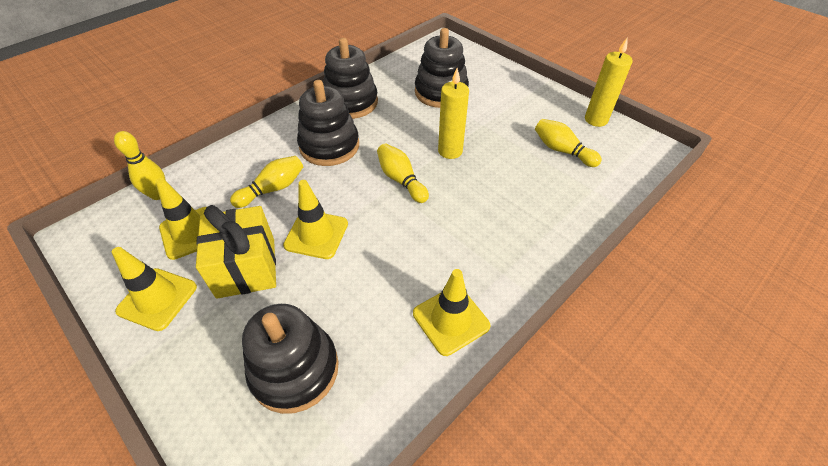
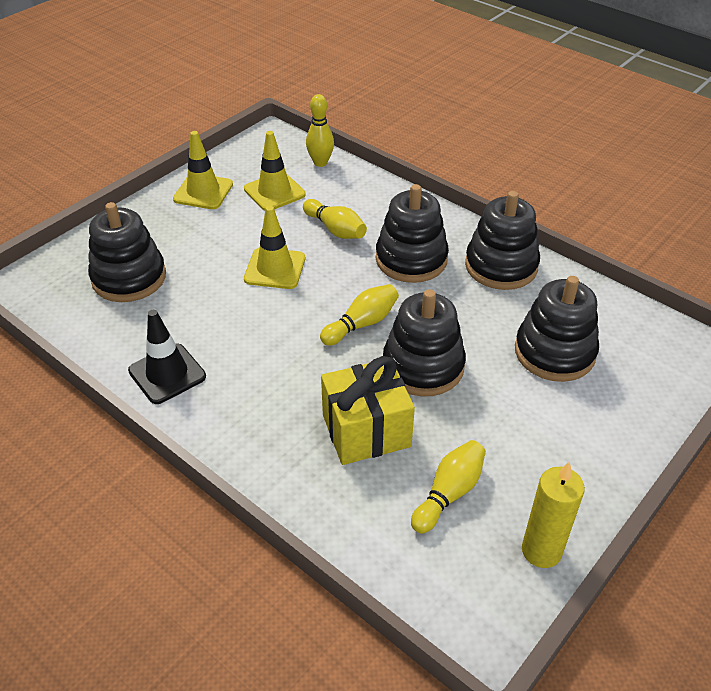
camera: 85 degrees right, 5 degrees down
(246, 267) = (234, 232): yellow gift -> yellow gift (366, 431)
(450, 151) = (423, 366): yellow candle -> black stacking toy
(451, 320) = (167, 374): yellow traffic cone -> black traffic cone

